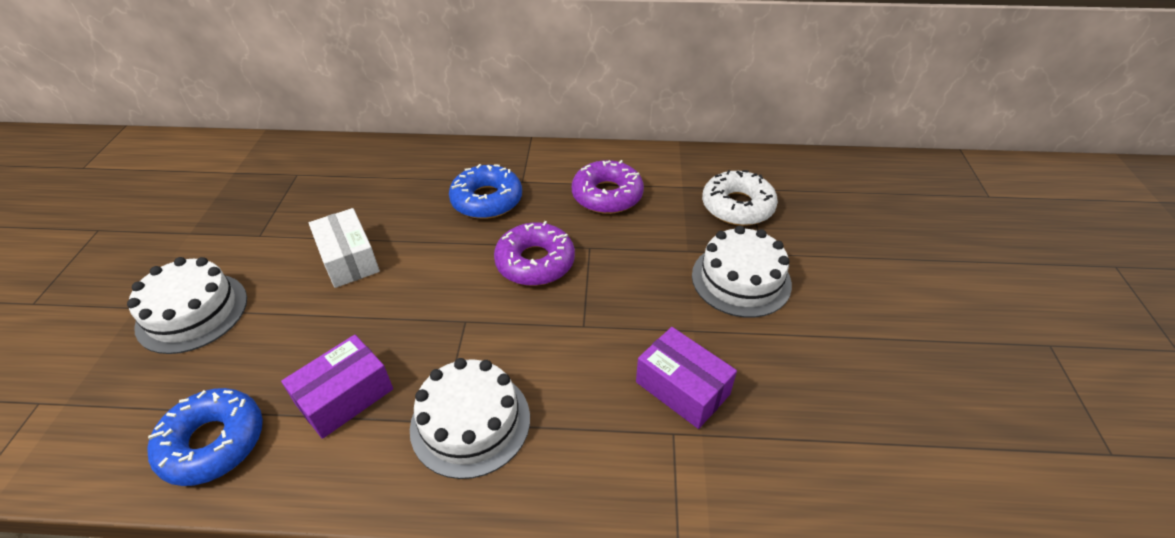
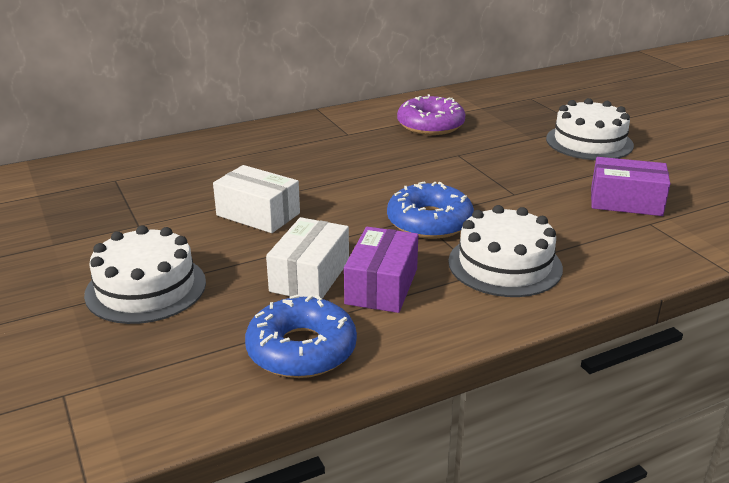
camera: 30 degrees left, 15 degrees down
(308, 355) = (310, 276): none -> white box
(487, 200) = (333, 151): blue donut -> blue donut (429, 222)
(535, 262) = (427, 173): purple donut -> none
(737, 206) = (535, 108): white donut -> none

